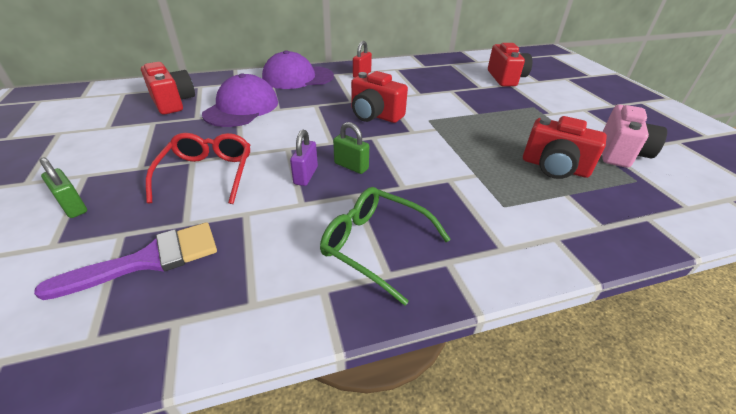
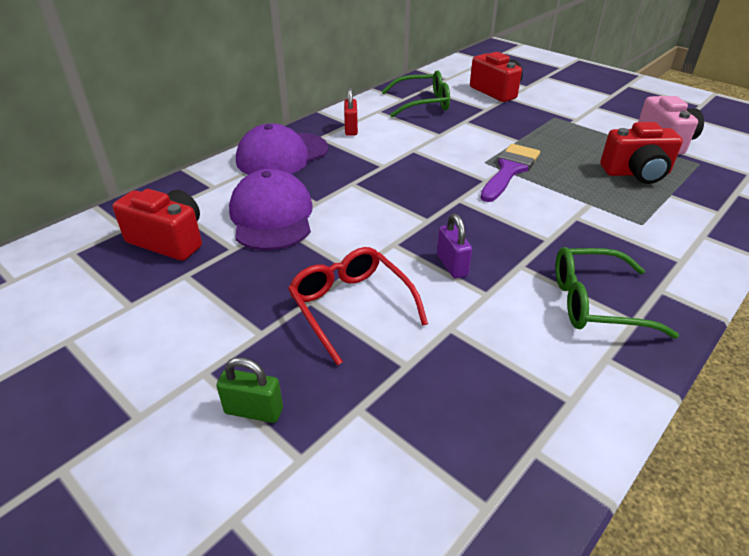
camera: 30 degrees left, 0 degrees up
(148, 260) = (427, 416): purple brush -> purple brush (509, 170)
(351, 166) = (480, 238): green padlock -> none
(375, 115) = (429, 174): red camera -> none
(435, 72) = (422, 103): none -> green glasses

